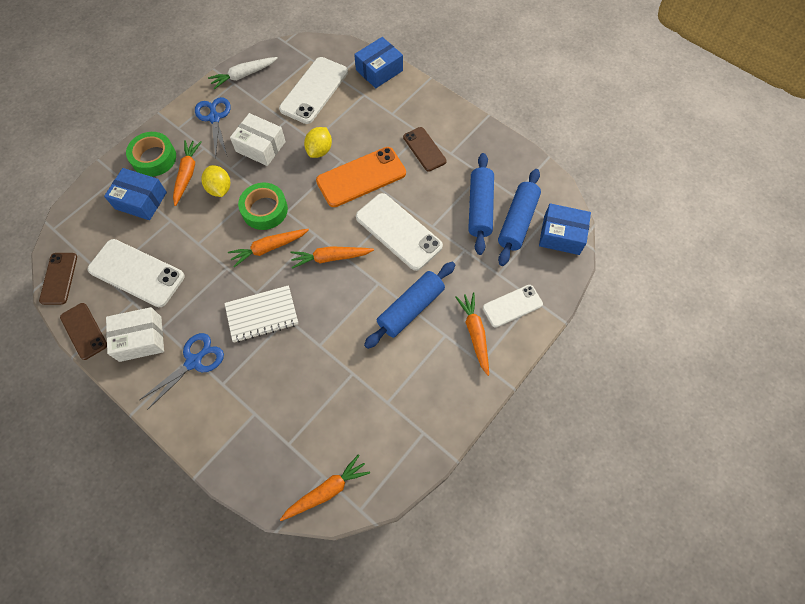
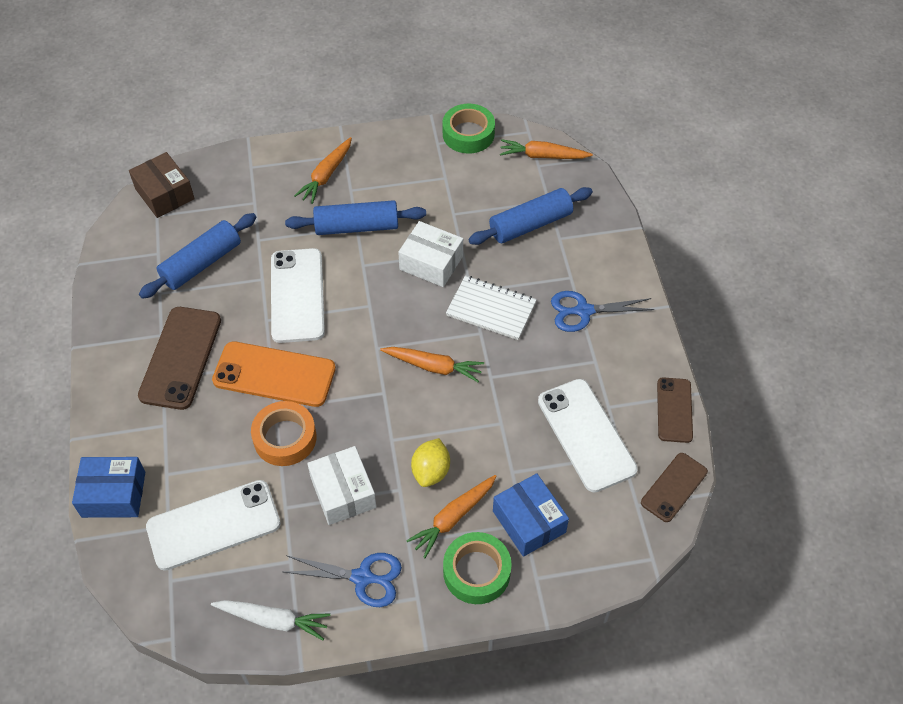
camera: 140 degrees left, 10 degrees down
(140, 339) = (621, 364): white box -> white box (431, 263)
(214, 118) = (363, 577): blue scissors -> blue scissors turned 105 degrees counterclockwise
(264, 210) = (403, 410): green tape -> green tape (468, 134)
(319, 150) = (285, 438): yellow lemon -> orange tape
(330, 258) = (383, 316): orange carrot -> none
(424, 149) = (181, 358): brown phone -> brown phone, size x1.64
(512, 306) = (273, 173): white phone -> none
(517, 222) = (185, 229): blue rolling pin -> blue rolling pin (530, 224)
(561, 235) = (164, 194): blue box -> brown box

